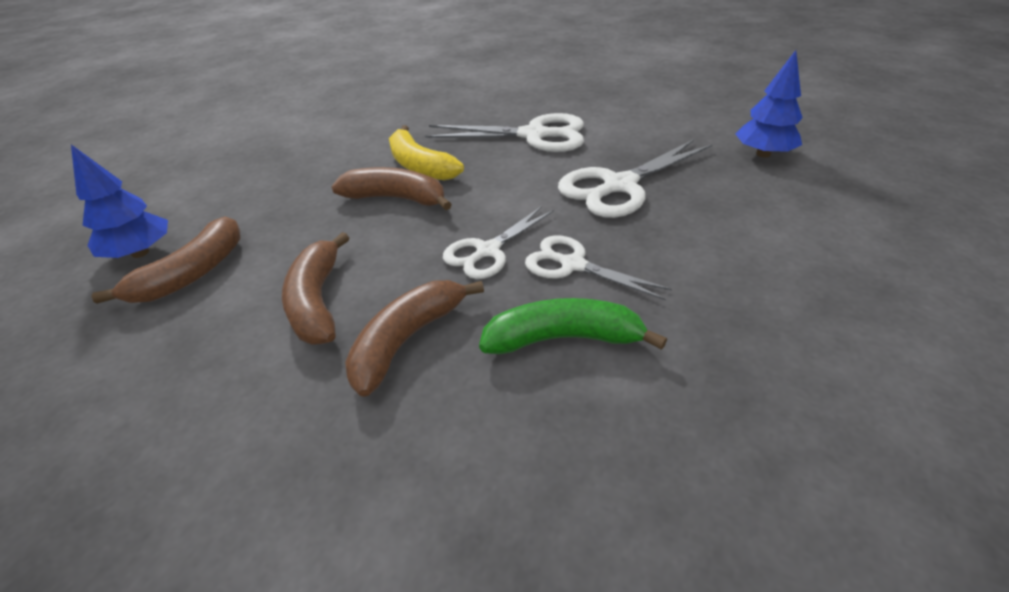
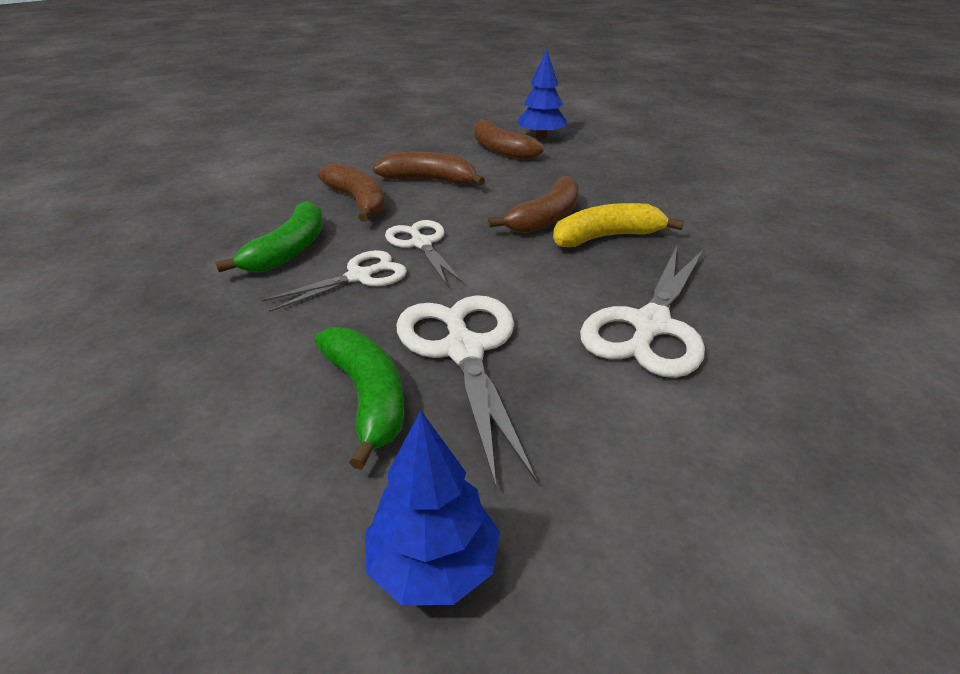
camera: 110 degrees right, 5 degrees down
(700, 204) = (367, 398): none -> green banana

